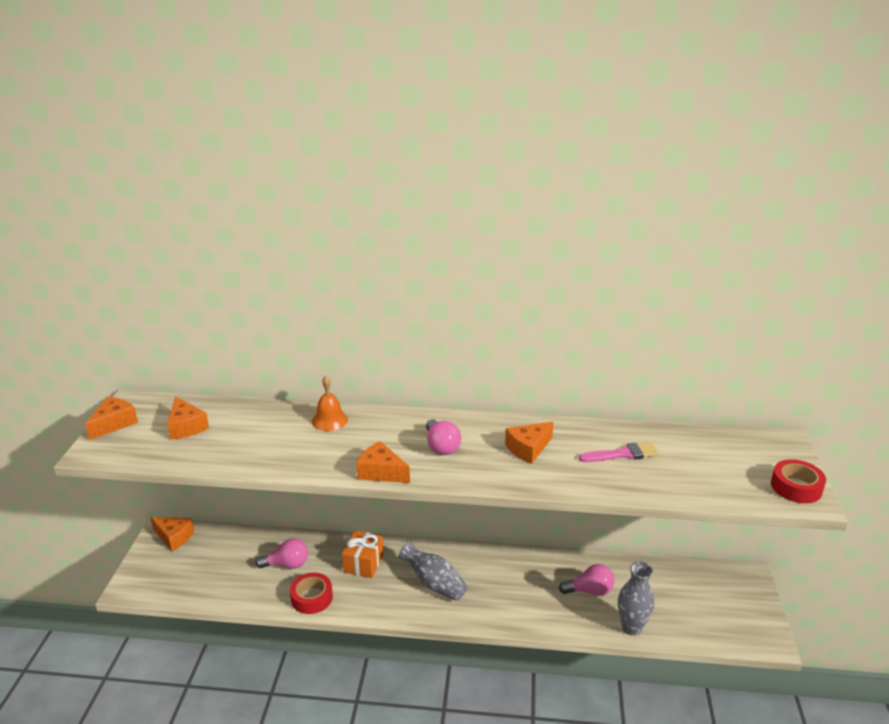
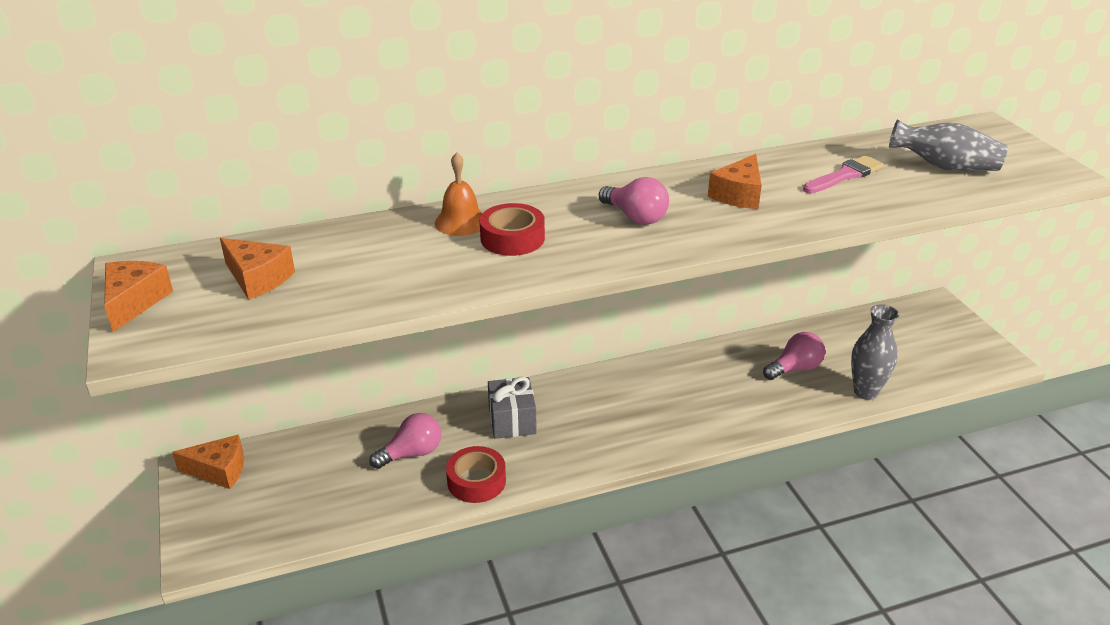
camera: 25 degrees left, 5 degrees up
(363, 563) = (512, 420): orange gift -> grey gift
(381, 472) = (589, 262): orange cheese -> none
(434, 583) = (617, 416): grey vase -> grey vase (944, 167)
(796, 487) = (1040, 164): red tape -> red tape (512, 238)

